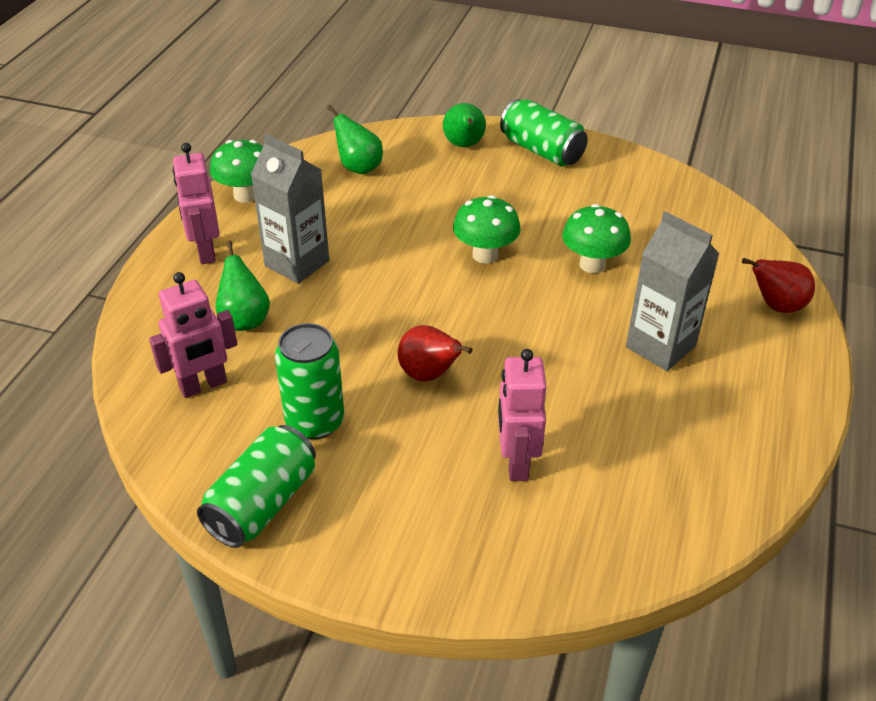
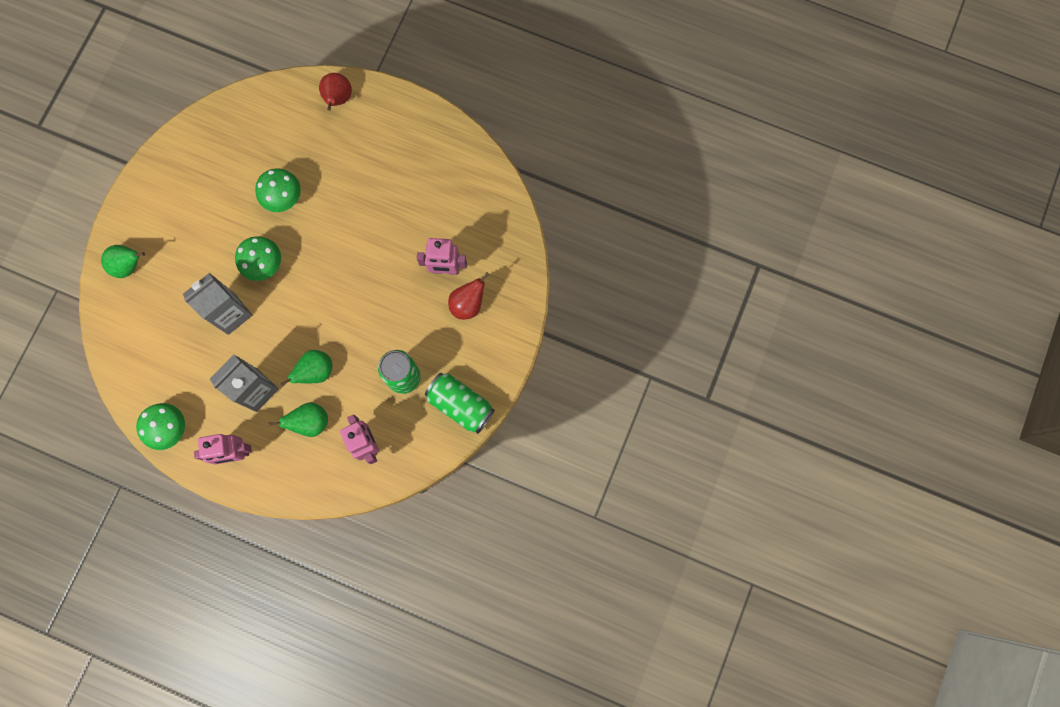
camera: 85 degrees left, 35 degrees up
(358, 168) = (147, 346): green pear -> green pear (316, 371)
(429, 375) = (373, 310): red pear -> red pear (468, 304)
(541, 151) = (146, 210): green can -> none
(660, 346) = (365, 174): grey carton -> grey carton (231, 314)

